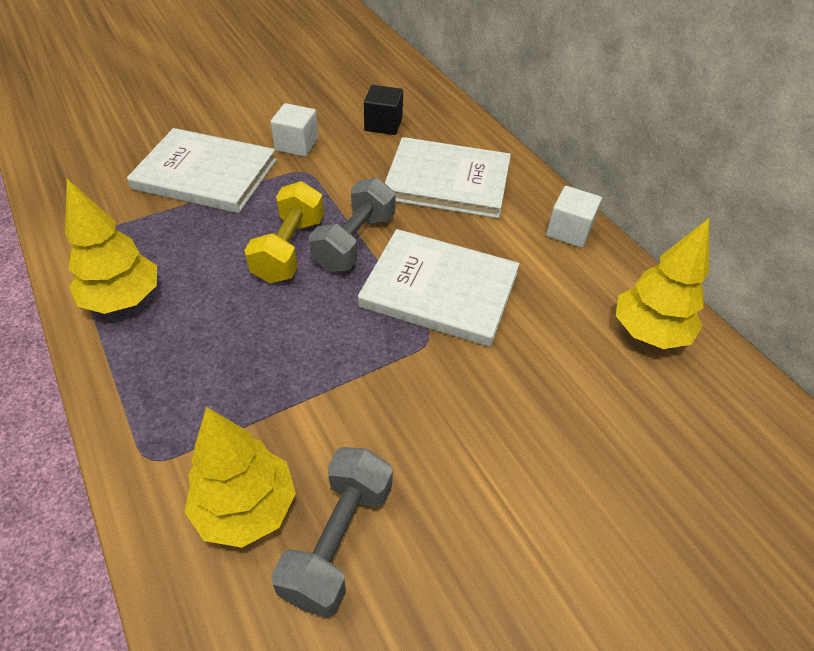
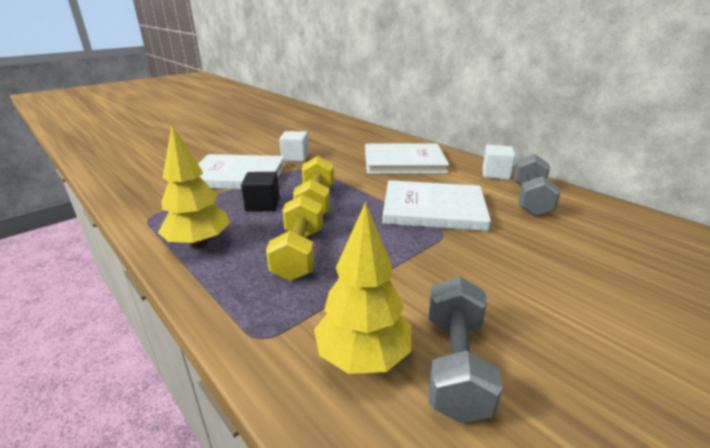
camera: 10 degrees left, 20 degrees down
(234, 340) = (298, 254): none -> yellow dumbbell
(354, 242) = (360, 194): grey dumbbell -> grey dumbbell (530, 200)
(383, 124) = (347, 144): black cube -> black cube (262, 204)
(648, 333) = (584, 211): yellow tree -> none

